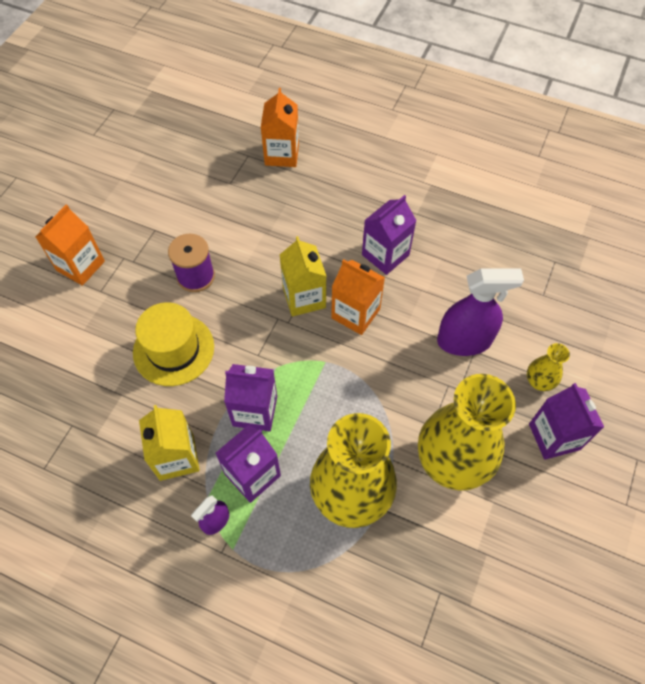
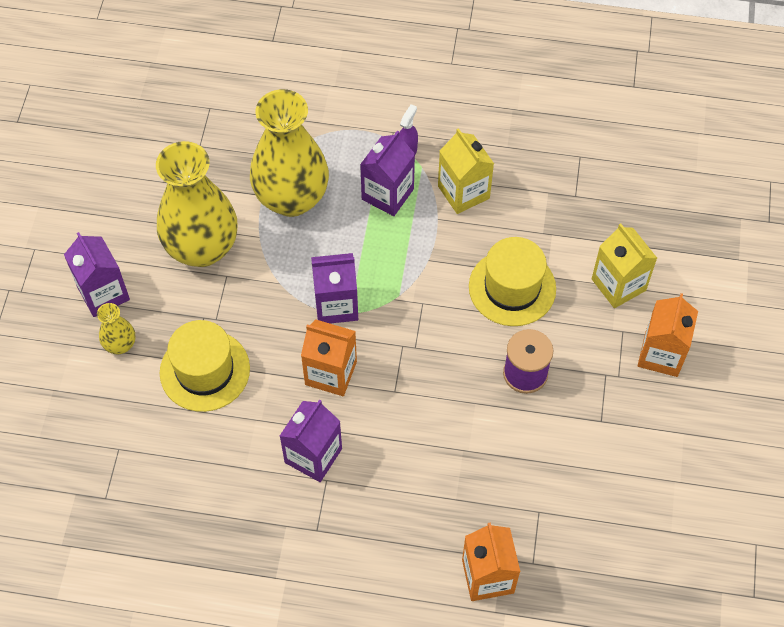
camera: 165 degrees right, 0 degrees up
(255, 411) = (405, 248): purple carton -> purple carton (336, 305)
(304, 297) = (393, 378): yellow carton -> yellow carton (618, 284)
(464, 341) = (205, 370): purple spray bottle -> yellow hat

